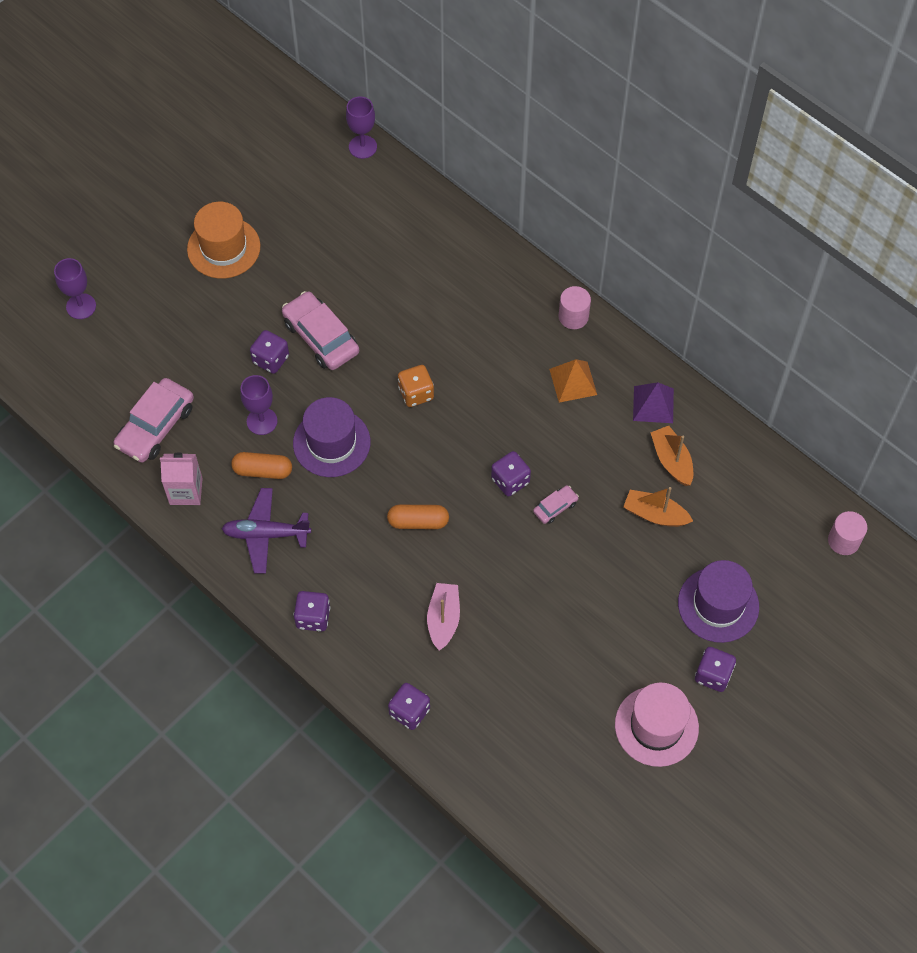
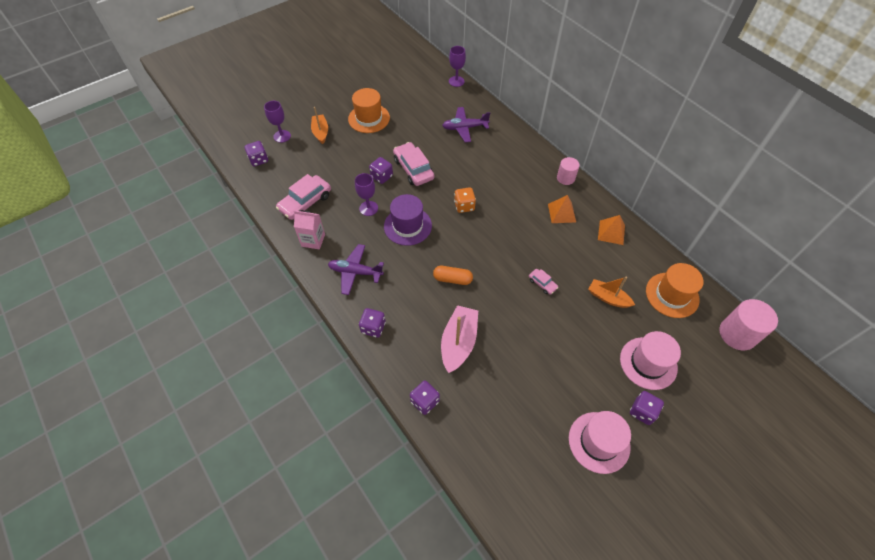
camera: 10 degrees right, 5 degrees down
(263, 470) = (362, 235): orange capsule -> none
(393, 243) = (465, 128): none -> purple plane
(443, 619) = (459, 342): pink boat -> pink boat, size x1.50
(510, 481) = (515, 263): purple dice -> purple dice (259, 160)
(555, 507) = (542, 283): pink car -> pink car turned 75 degrees clockwise
(653, 404) = (611, 232): purple pyramid -> orange pyramid
(671, 460) = (621, 266): orange boat -> orange boat (321, 132)
(718, 605) = (648, 363): purple hat -> pink hat
(749, 495) = (672, 295): none -> orange hat
(843, 541) = (737, 334): pink cylinder -> pink cylinder, size x1.64

